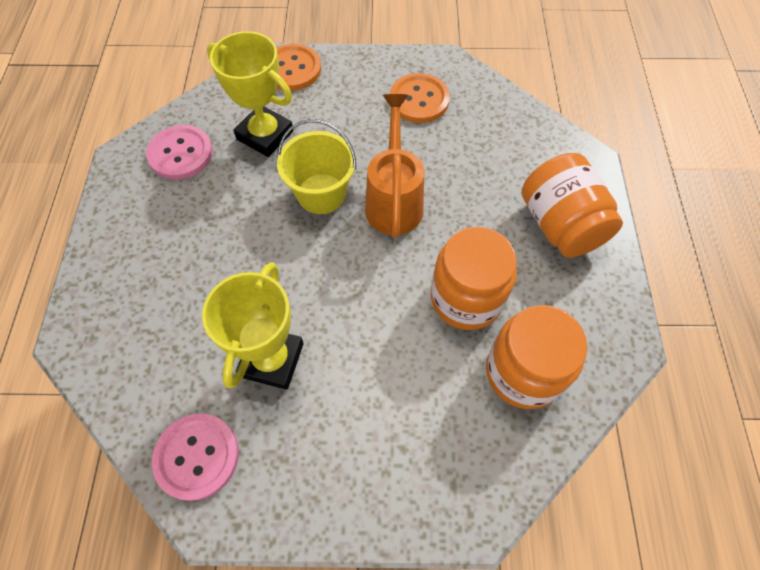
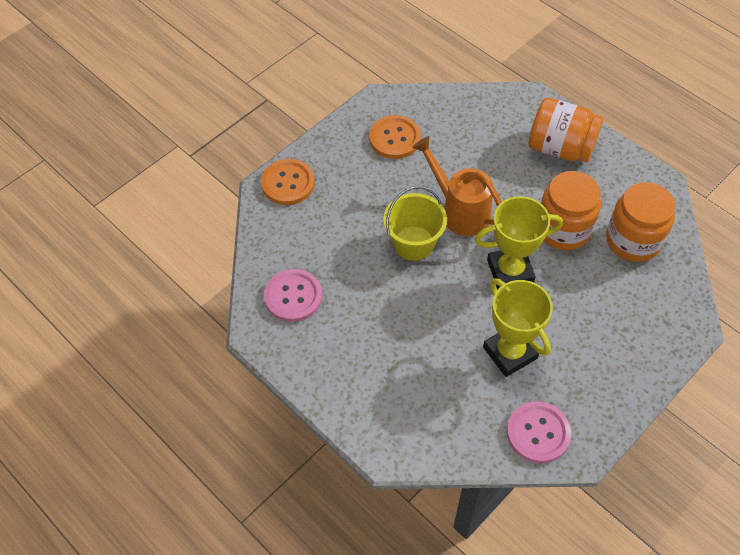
camera: 45 degrees left, 5 degrees down
(265, 135) = (331, 239): yellow trophy -> yellow trophy (510, 271)

